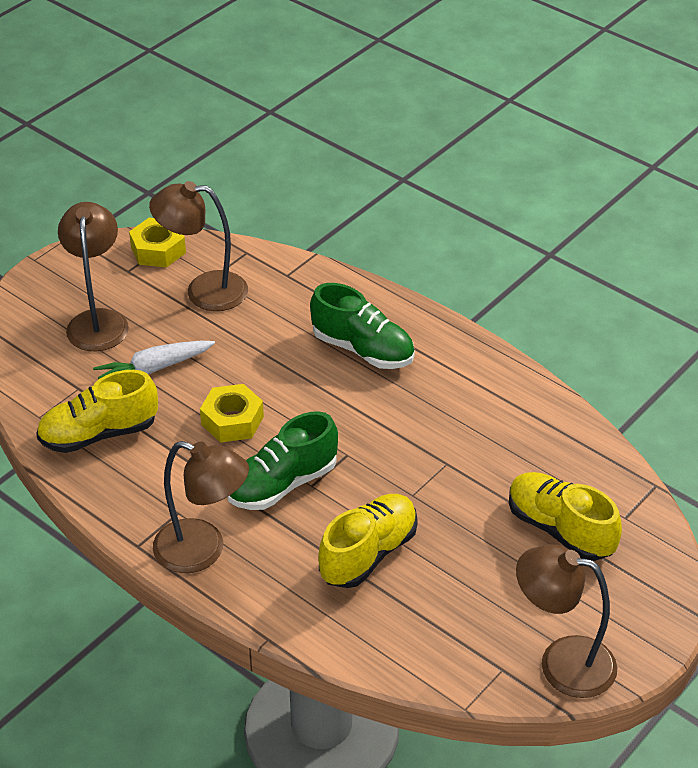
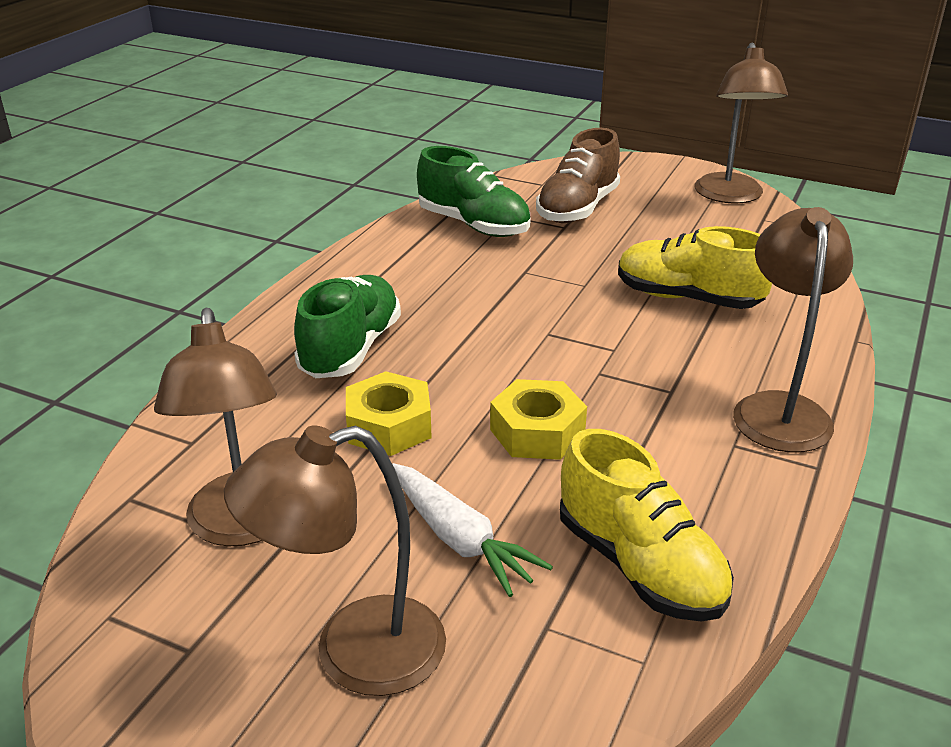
camera: 105 degrees left, 10 degrees down
(158, 250) = (119, 619): yellow nut -> yellow nut (389, 426)
(282, 484) = (627, 370): green shoe -> green shoe (474, 225)
(560, 529) = (577, 208): yellow shoe -> brown shoe

